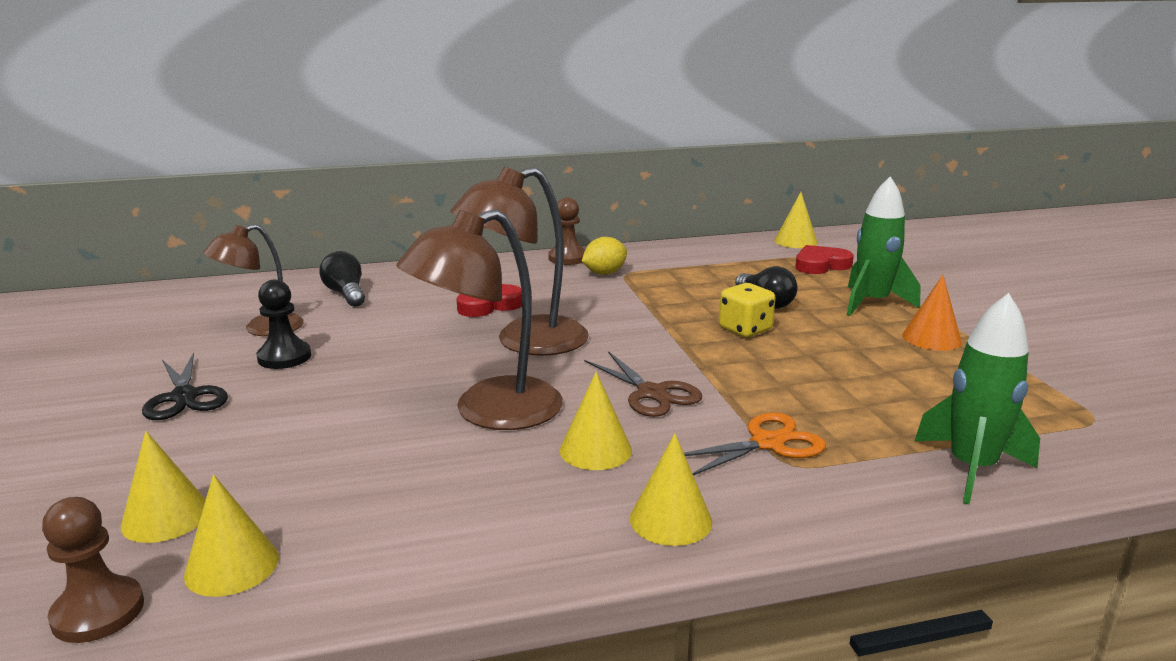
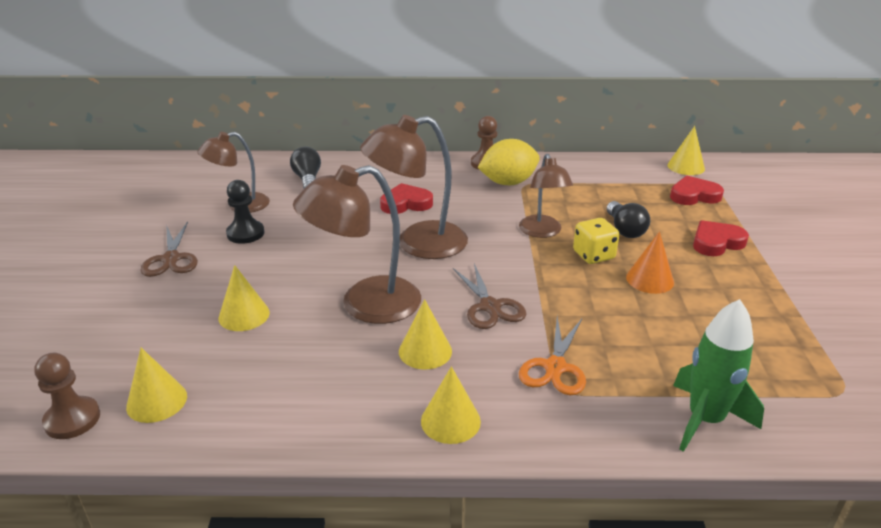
camera: 15 degrees right, 10 degrees up
(166, 517) = (130, 356): yellow cone -> yellow cone (244, 315)
(184, 397) = (171, 259): black scissors -> brown scissors
(604, 273) = (508, 182): yellow lemon -> yellow lemon, size x1.51
(672, 314) = (542, 232): none -> brown lamp
(767, 443) = (555, 367): orange scissors -> orange scissors turned 120 degrees clockwise
(872, 303) = (716, 242): green rocket -> red heart
(931, 338) = (748, 287): orange cone -> orange cone (650, 279)

